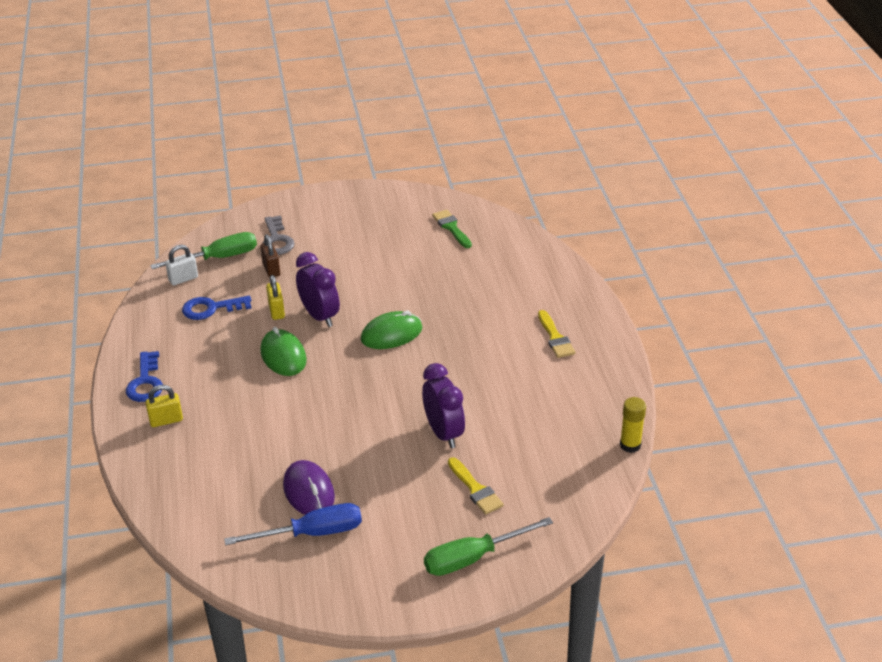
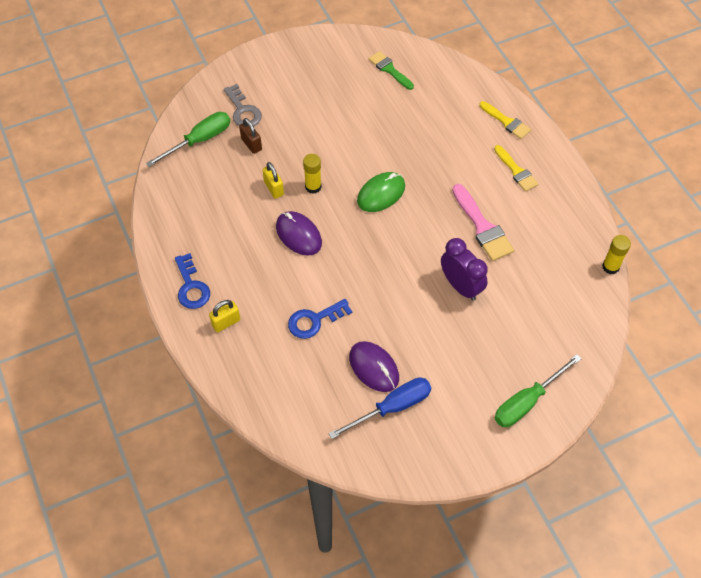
camera: 15 degrees left, 20 degrees up
(183, 279) = (178, 169): white padlock -> none
(211, 308) = (216, 197): blue key -> blue key (314, 320)
(283, 356) = (298, 235): green mouse -> purple mouse
(319, 316) = (313, 187): purple clock -> yellow glue stick
(475, 489) = (506, 336): yellow brush -> yellow brush (506, 122)
(493, 382) = (482, 227): none -> pink brush

